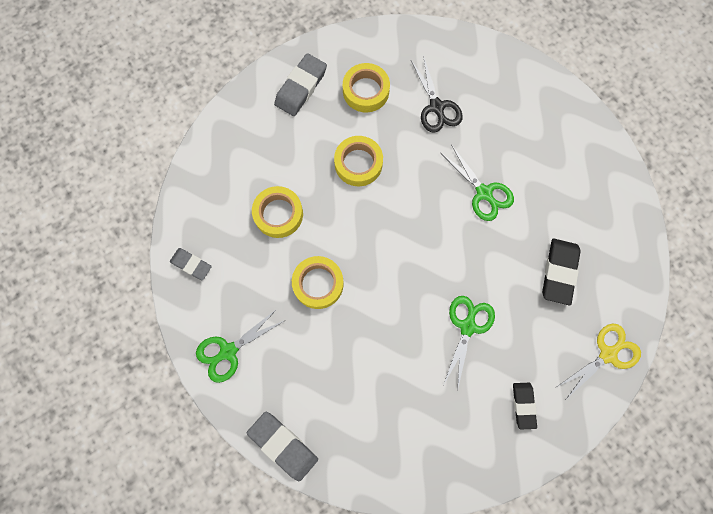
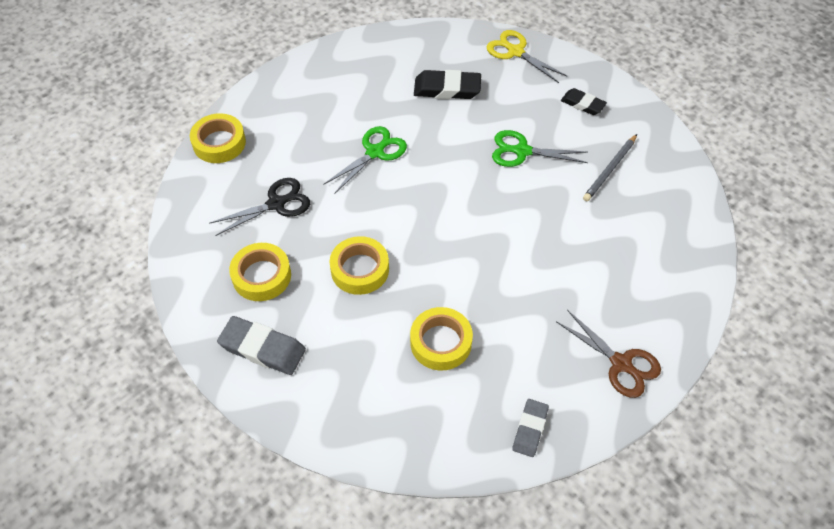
camera: 100 degrees left, 20 degrees down
(228, 351) = (621, 364): green scissors -> brown scissors
(283, 445) = (699, 290): grey eraser -> none
(318, 284) = (515, 286): yellow tape -> yellow tape (219, 143)
(433, 407) = (610, 169): none -> grey pencil
(523, 405) = (583, 104): black eraser -> black eraser turned 45 degrees clockwise

